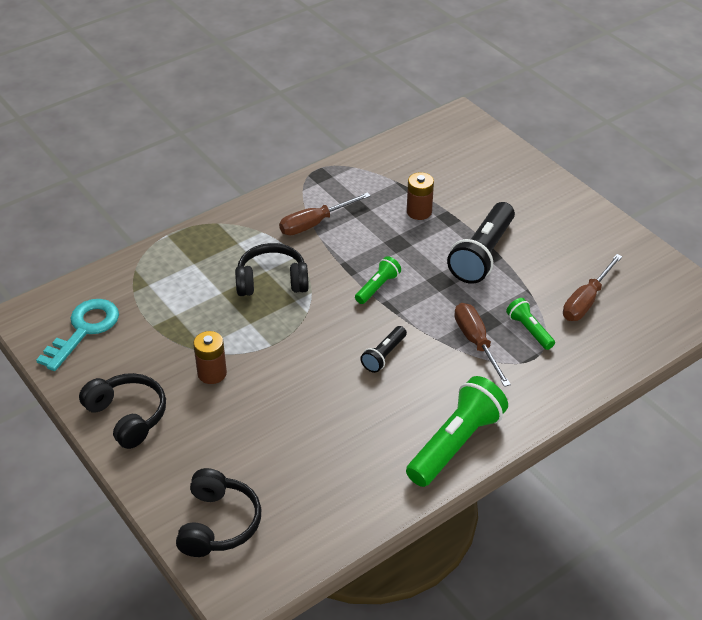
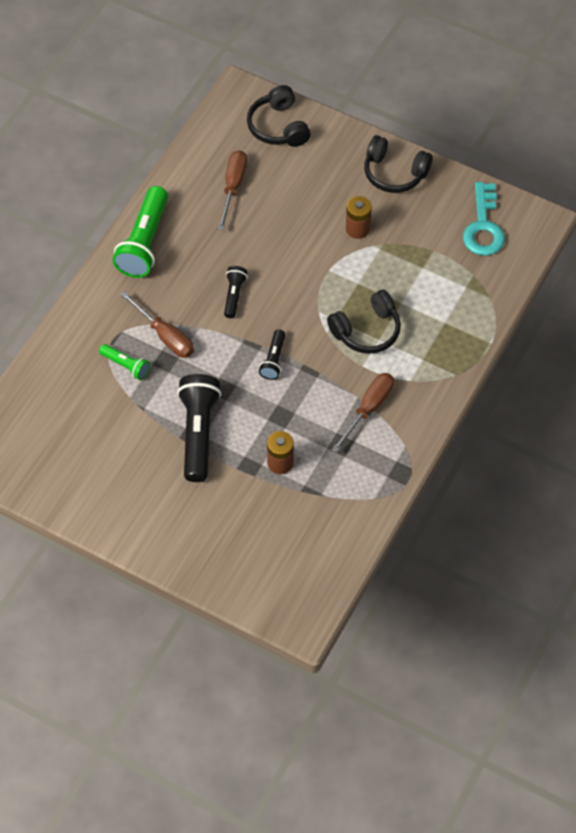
camera: 155 degrees right, 15 degrees up
(378, 287) = (273, 360): green flashlight -> black flashlight
(586, 301) = (87, 416): brown screwdriver -> brown screwdriver (233, 187)

